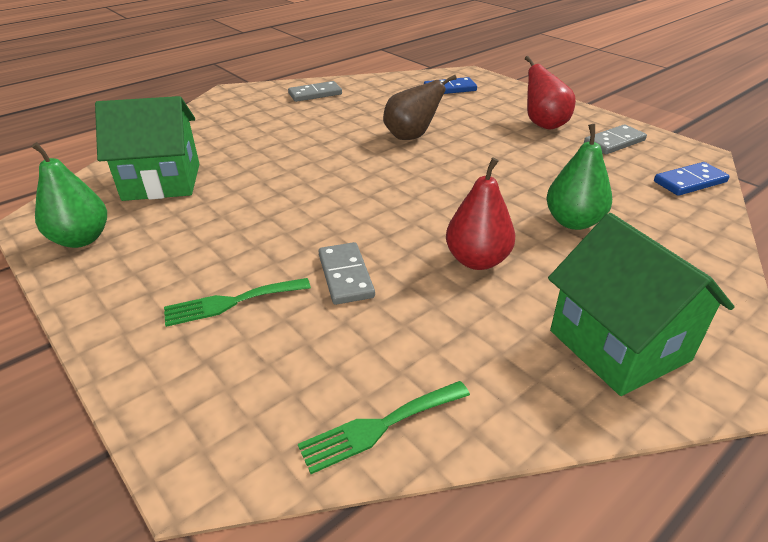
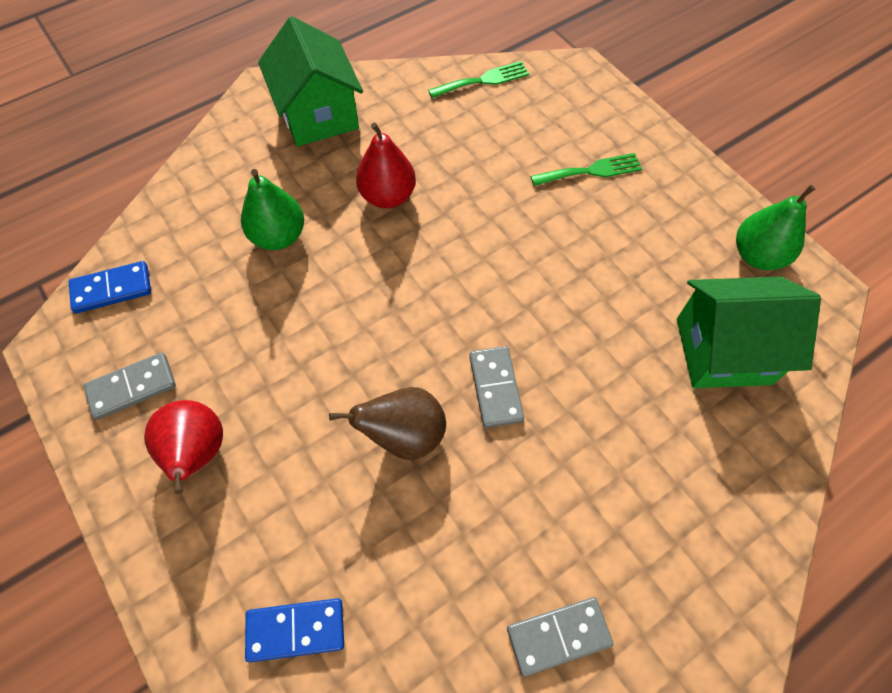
camera: 175 degrees left, 25 degrees up
(346, 276) = (501, 189): grey domino -> grey domino (495, 388)

